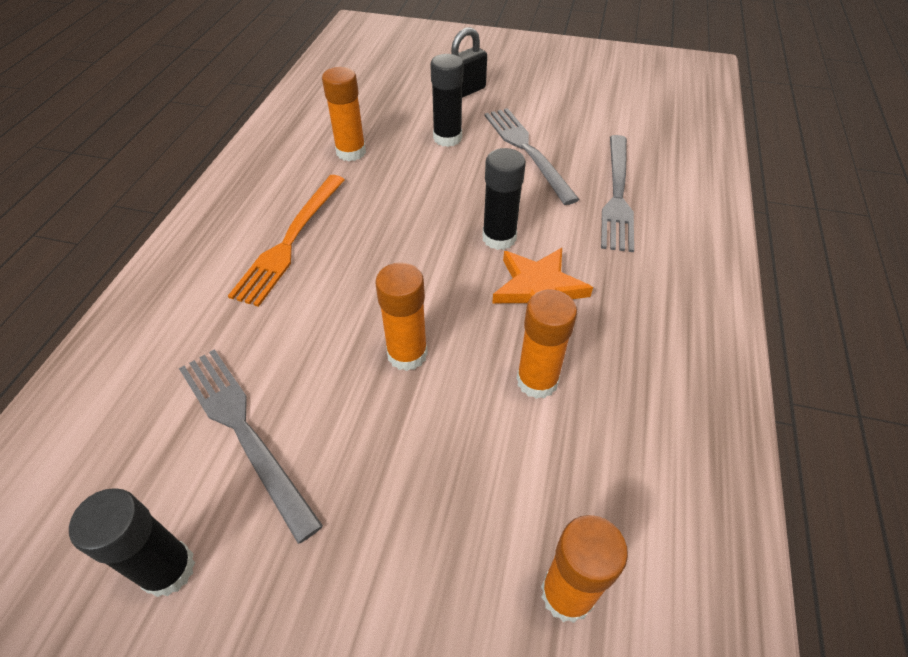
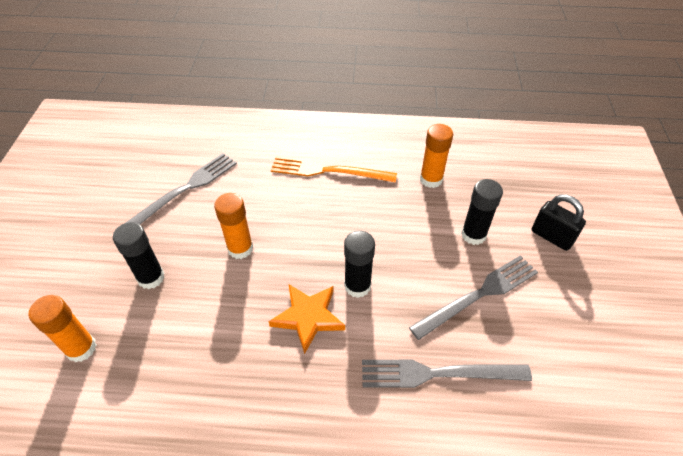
camera: 80 degrees right, 0 degrees up
(168, 569) = (115, 185): black glue stick -> black glue stick (151, 277)
(537, 381) = (222, 323): orange glue stick -> none

